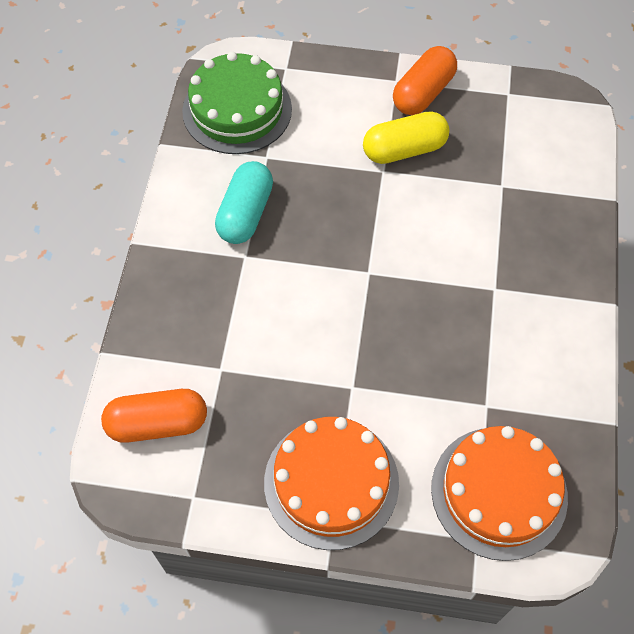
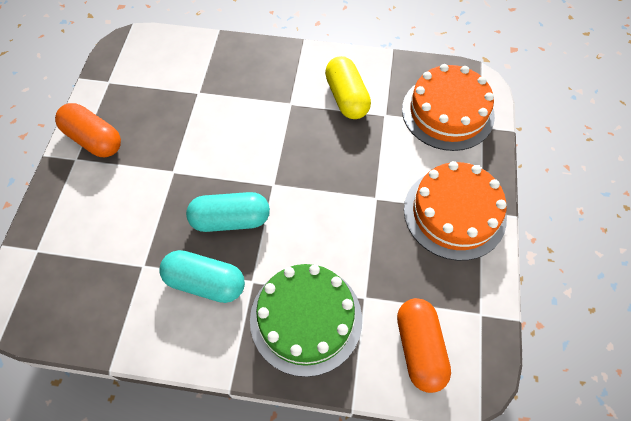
camera: 90 degrees left, 0 degrees up
(237, 110) = (80, 295): green cake -> green cake (306, 319)
(321, 232) = (230, 220): none -> turquoise capsule
(404, 149) = (153, 155): yellow capsule -> yellow capsule (346, 97)

